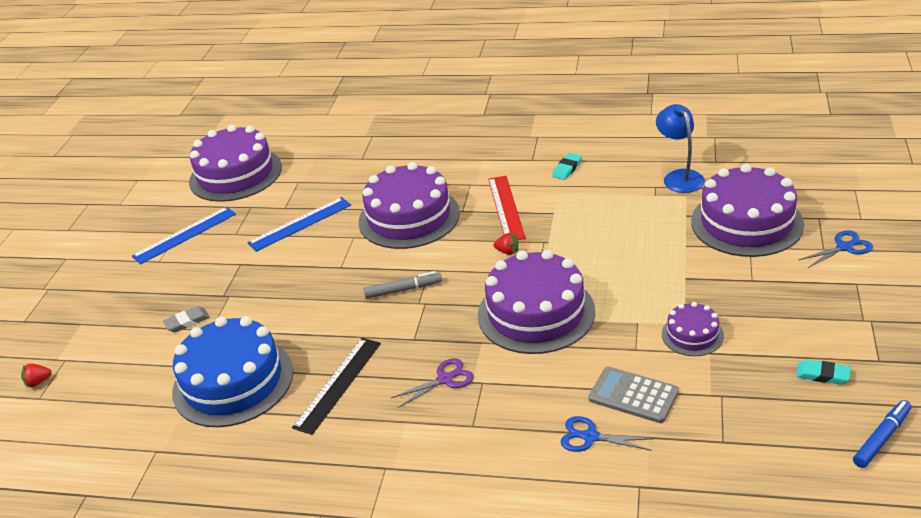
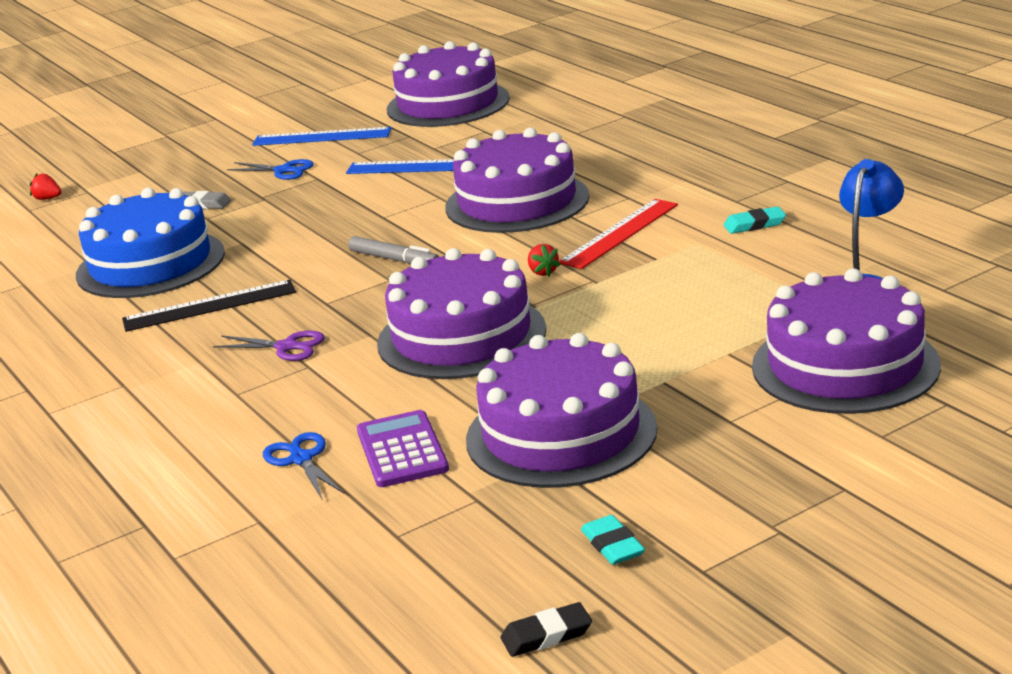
camera: 45 degrees right, 10 degrees down
(633, 395) = (402, 450): grey calculator -> purple calculator
(692, 335) = (561, 434): purple cake -> purple cake, size x2.03
(844, 247) = (911, 447): blue scissors -> blue scissors (283, 170)
(881, 438) = (546, 635): blue marker -> black eraser

